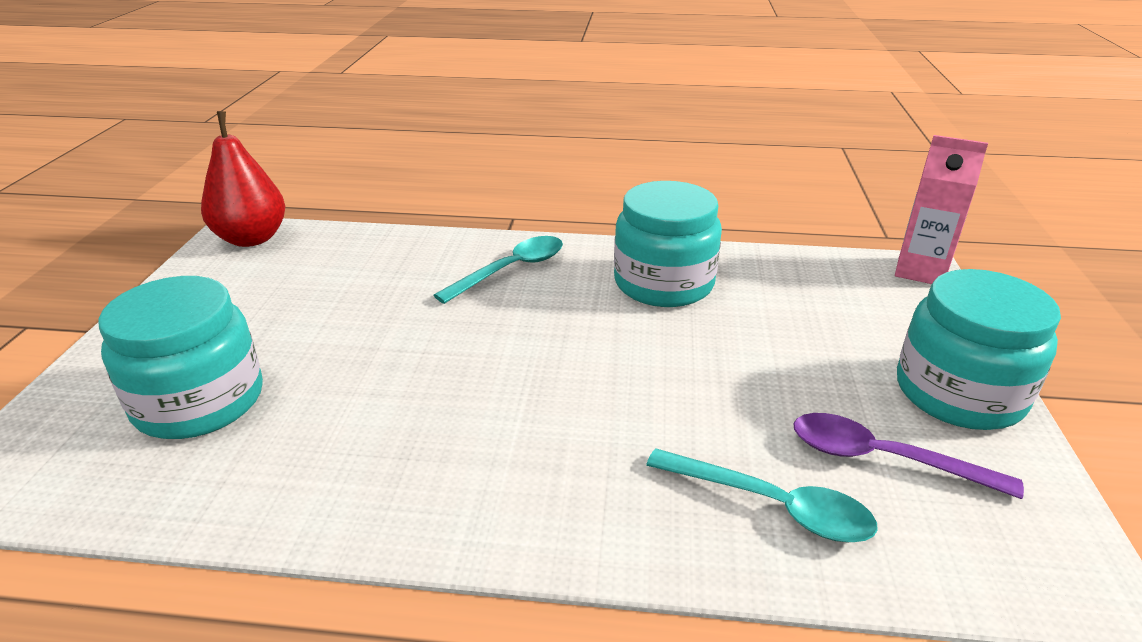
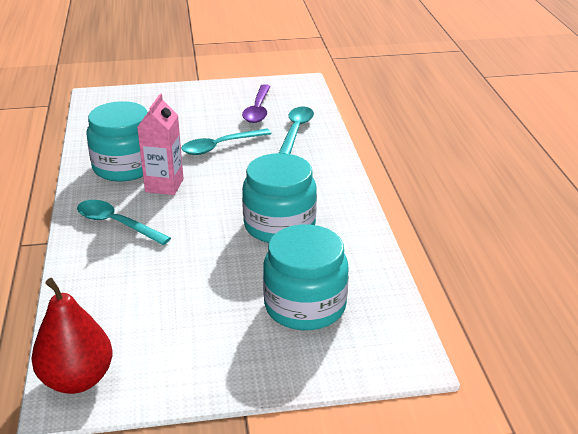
camera: 105 degrees left, 0 degrees up
(711, 381) = (220, 146): none -> turquoise spoon
(920, 271) = (97, 96): pink carton -> pink carton (164, 185)
(959, 393) = (207, 93): turquoise jar -> turquoise jar (279, 225)

